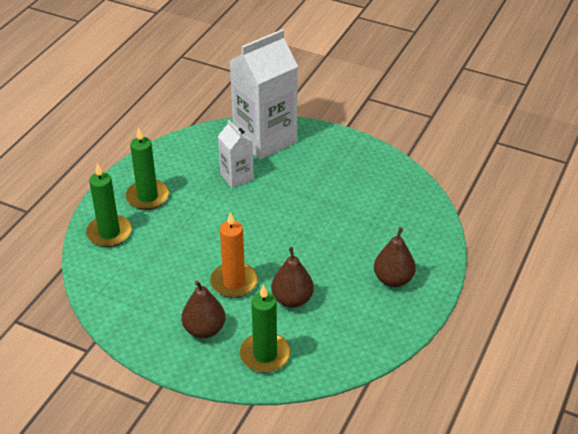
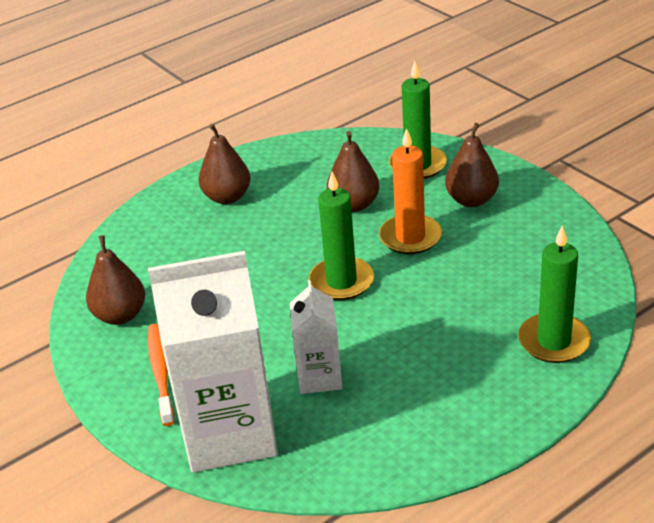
camera: 150 degrees left, 5 degrees down
(147, 197) = (475, 383): green candle -> green candle (341, 282)
(326, 155) = (161, 373): none -> orange toothbrush
(381, 178) = (120, 315): none -> brown pear

